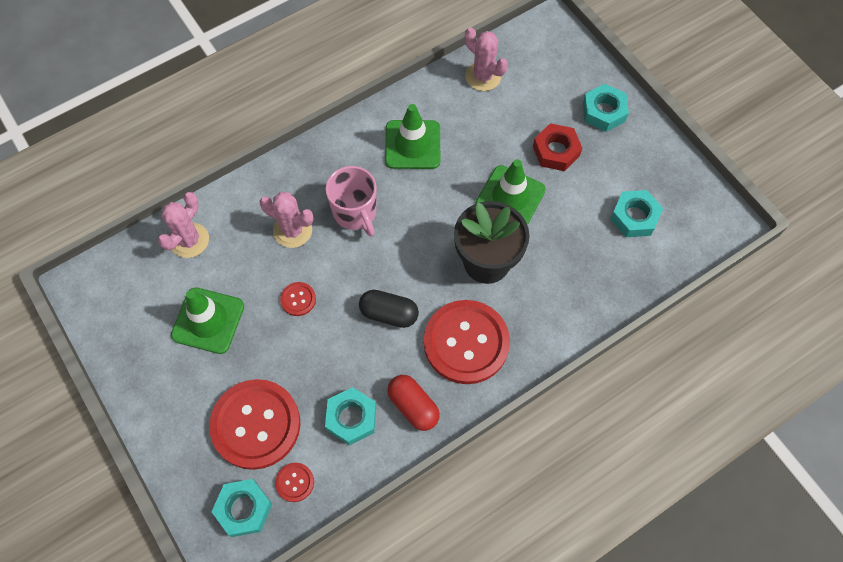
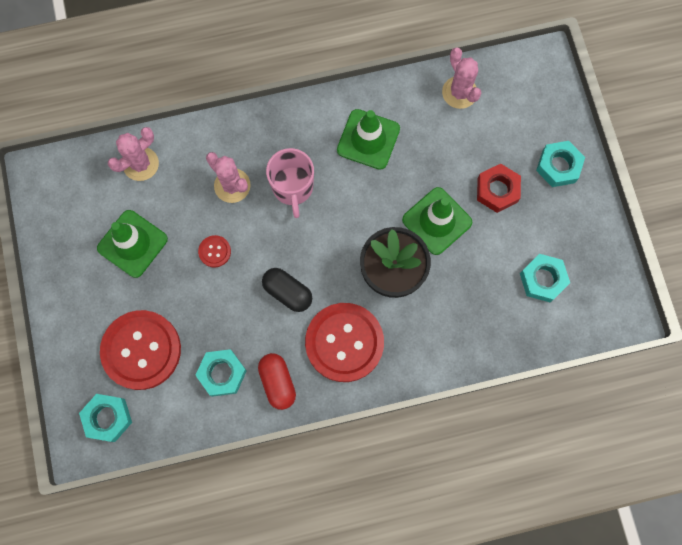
camera: 20 degrees right, 10 degrees up
(295, 482) = (156, 411): red button -> none

